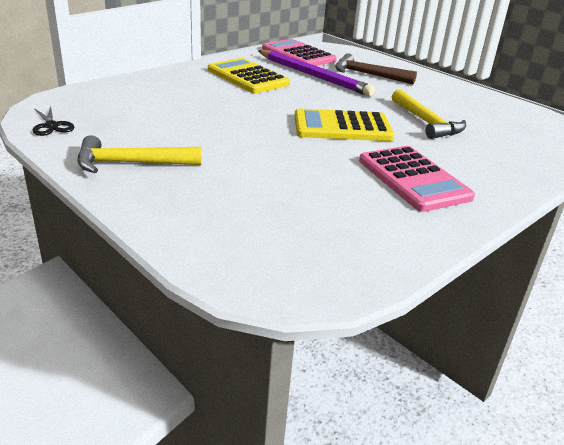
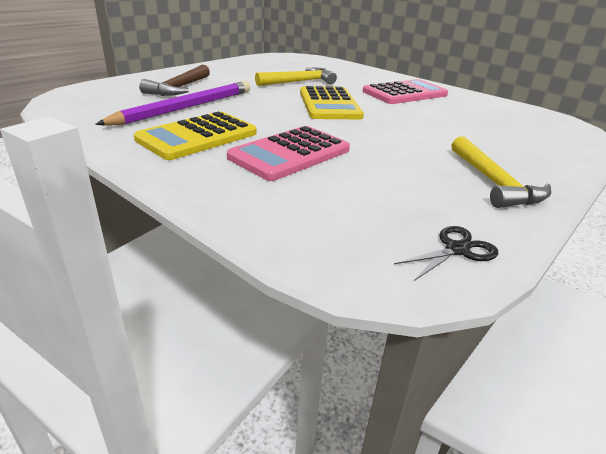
camera: 95 degrees left, 0 degrees up
(298, 55) = (97, 111): pink calculator -> pink calculator (290, 154)

